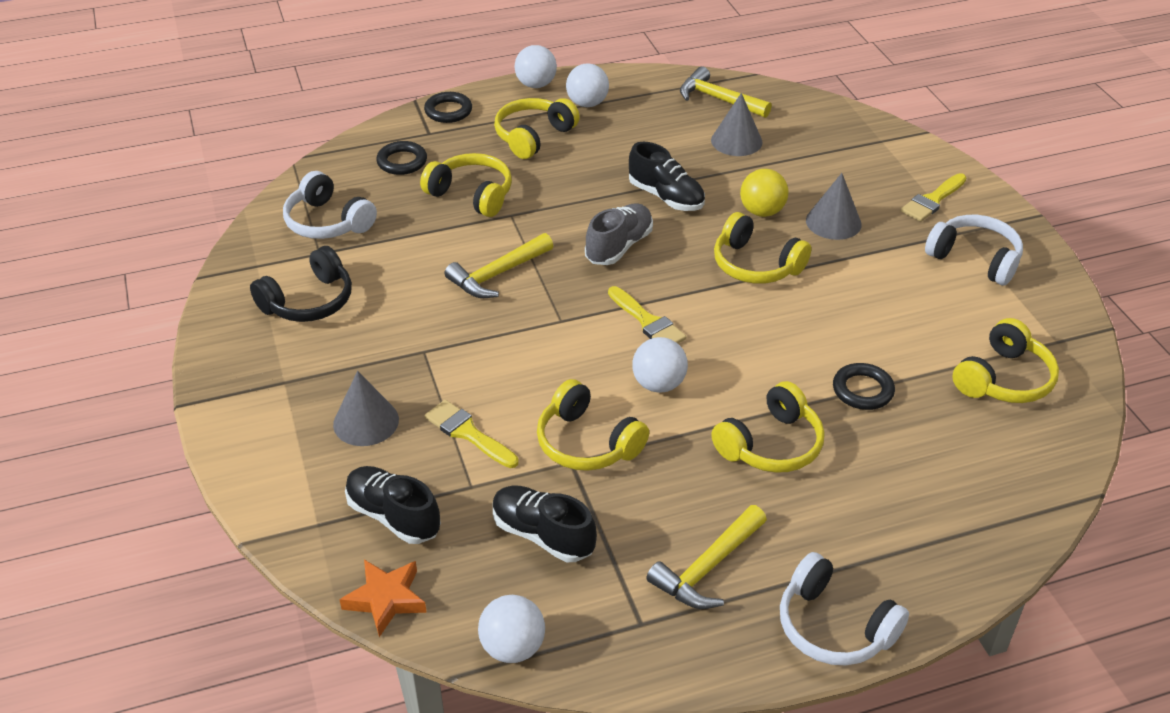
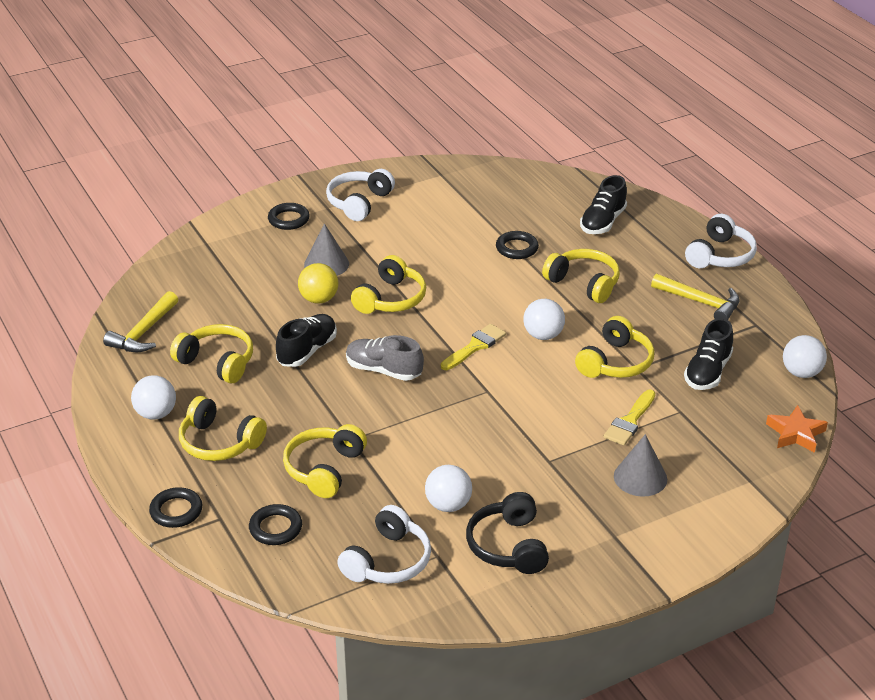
camera: 100 degrees left, 5 degrees down
(309, 301) = (508, 546): black headphones -> black headphones turned 135 degrees counterclockwise
(393, 516) = (725, 444): black shoe -> black shoe (603, 222)
(497, 275) = (439, 434): yellow hammer -> none
(536, 85) = (120, 454): white ball -> white ball (448, 505)
(736, 141) = (214, 318): grey cone -> none
(932, 200) = (288, 219): yellow brush -> black ring
(1003, 379) = (486, 195): yellow headphones -> yellow headphones (217, 362)

